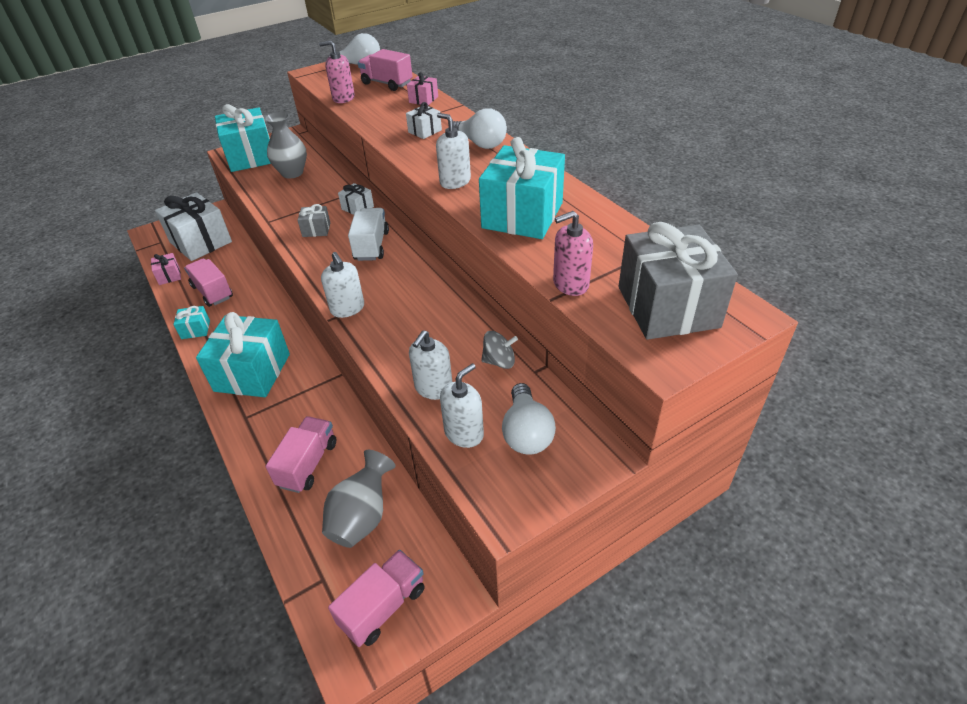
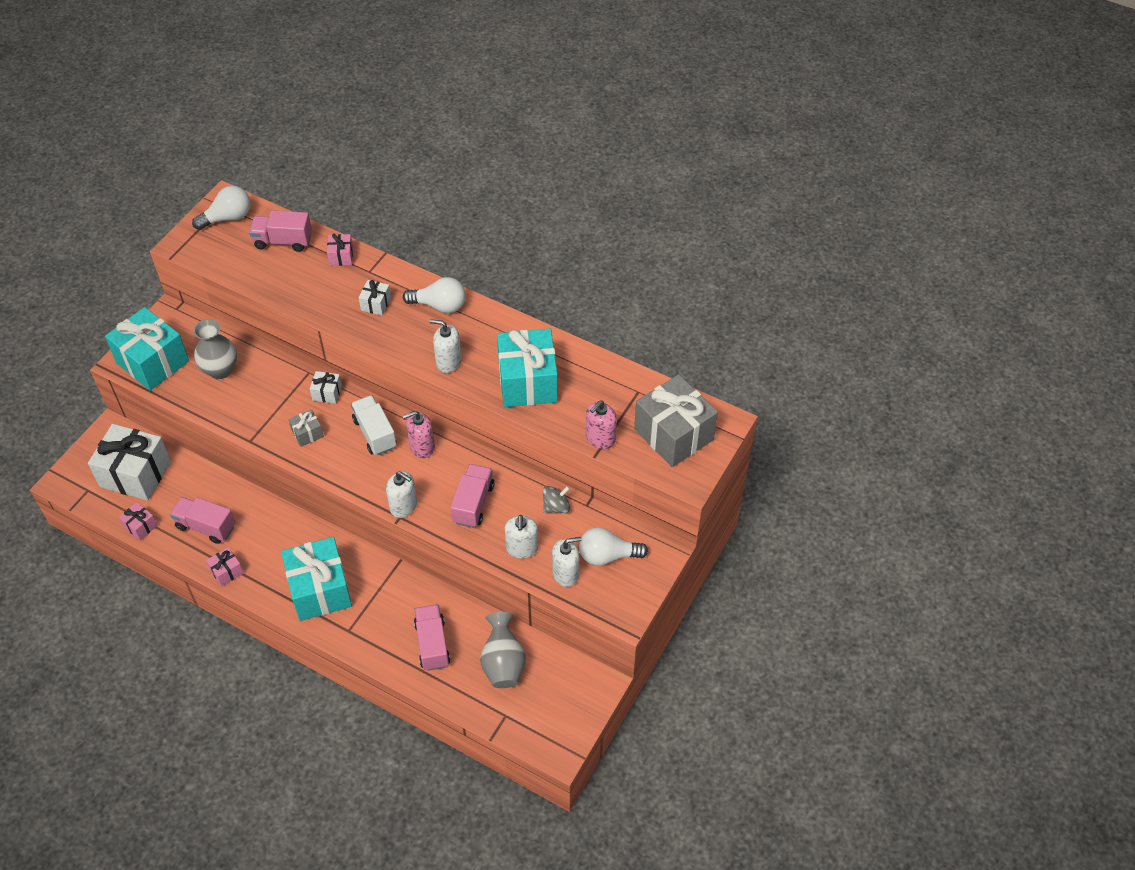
camera: 30 degrees left, 10 degrees up
(195, 329) = (227, 571): turquoise gift -> pink gift
(343, 98) = (254, 279): pink soap dispenser -> pink soap dispenser (422, 447)
(383, 606) = (558, 712): pink truck -> pink truck (473, 503)
(464, 433) = (565, 573): white soap dispenser -> white soap dispenser turned 60 degrees clockwise
(526, 433) = (607, 555): white light bulb -> white light bulb turned 120 degrees clockwise

